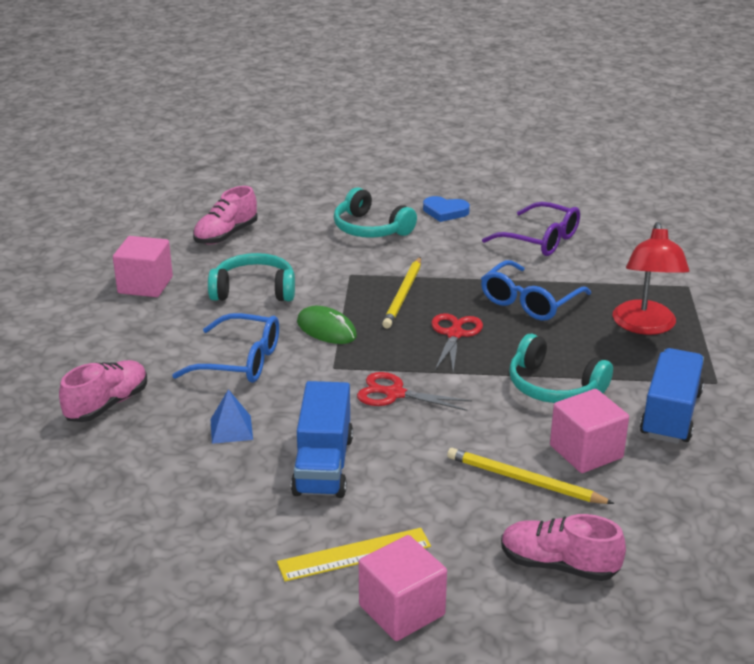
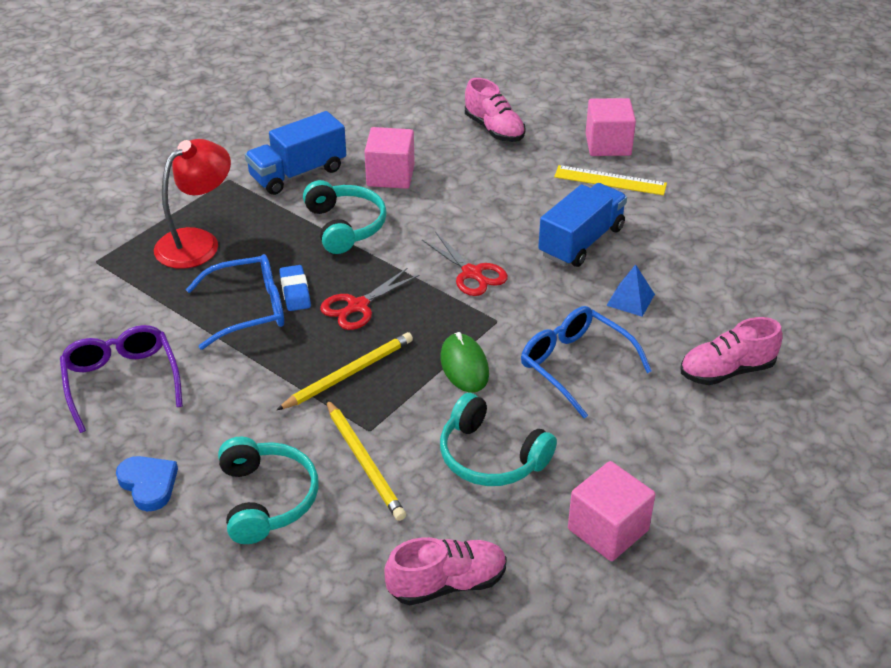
camera: 145 degrees left, 10 degrees up
(515, 325) = (295, 292): none -> blue eraser
(524, 480) = (455, 176): yellow pencil -> yellow pencil (364, 462)

